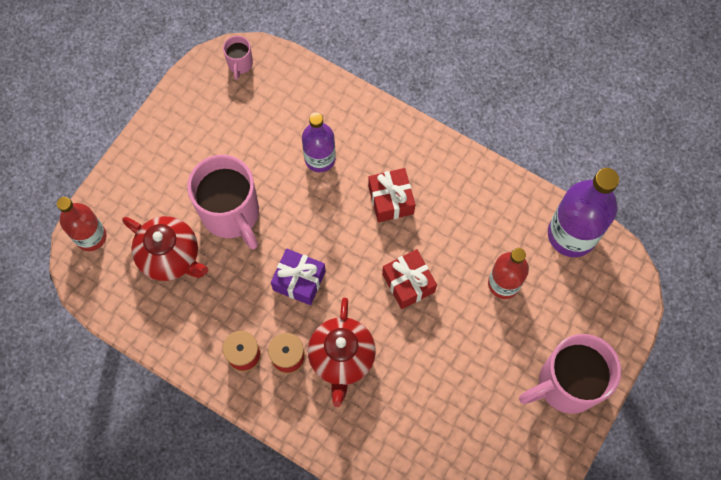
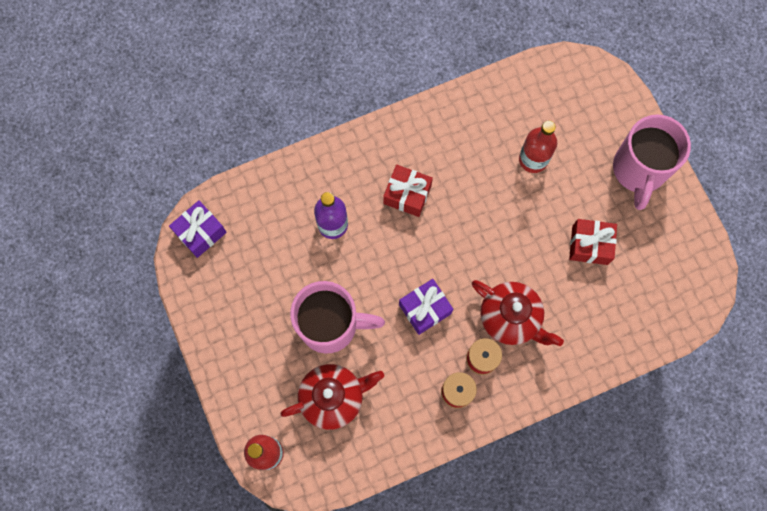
camera: 55 degrees left, 5 degrees up
(240, 64) = (200, 232): pink mug -> purple gift
(408, 283) = (484, 228): red gift -> red gift (590, 245)
(571, 234) = (528, 84): purple bottle -> none

